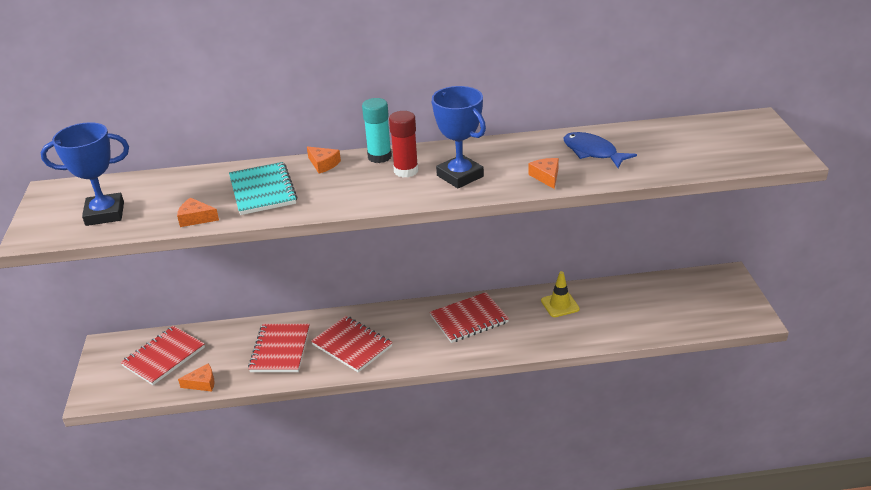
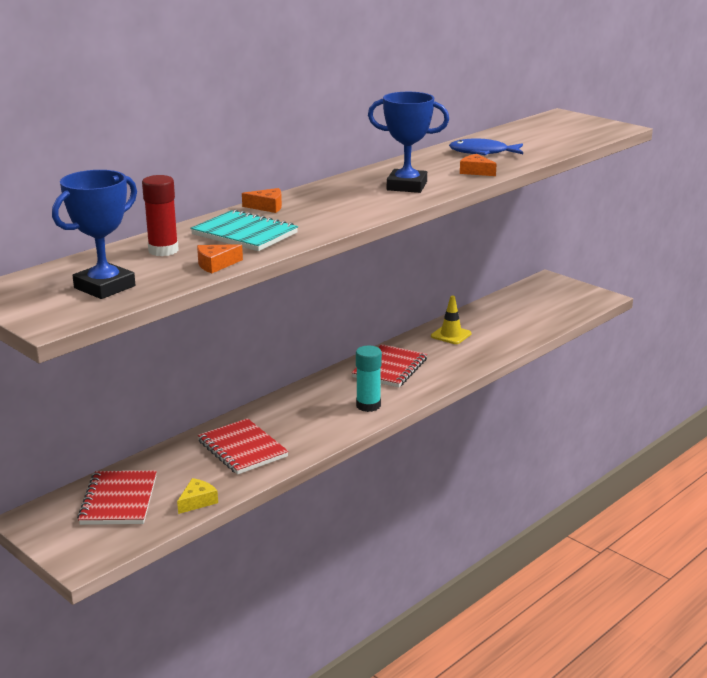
camera: 40 degrees left, 10 degrees down
(202, 383) = (197, 501): orange cheese -> yellow cheese
(352, 345) = (310, 421): red notebook -> none
(379, 157) = (311, 191): turquoise glue stick -> turquoise glue stick (368, 405)
(406, 171) = (354, 194): red glue stick -> red glue stick (163, 250)

